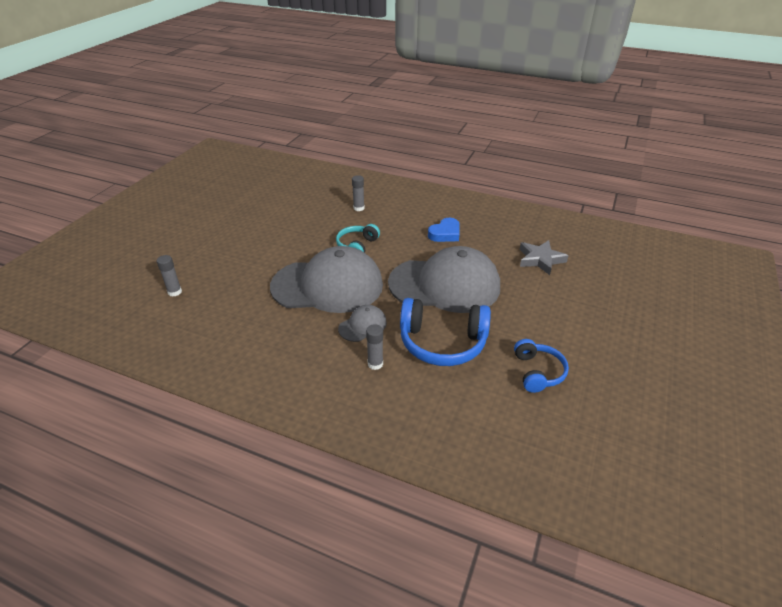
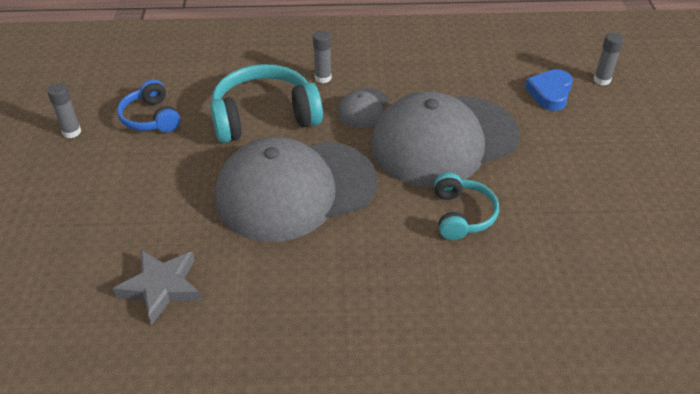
camera: 155 degrees right, 5 degrees up
(359, 208) = (533, 303): grey glue stick -> grey glue stick (72, 132)
(442, 342) = (264, 117): blue headphones -> turquoise headphones
(445, 234) = (341, 292): blue heart -> blue heart (550, 93)

